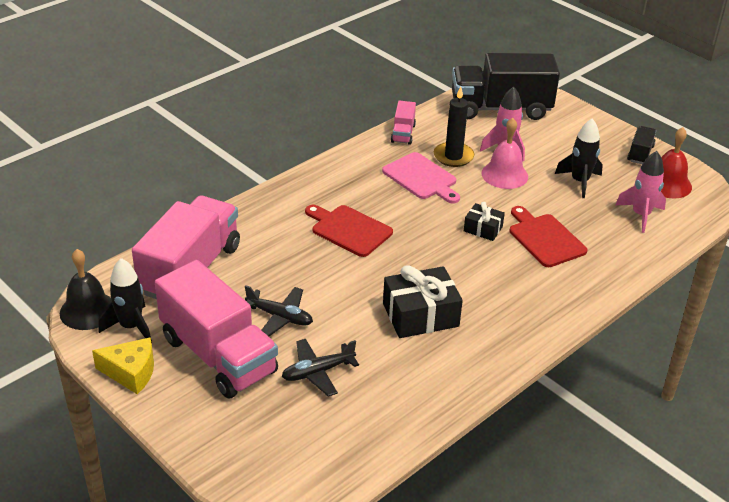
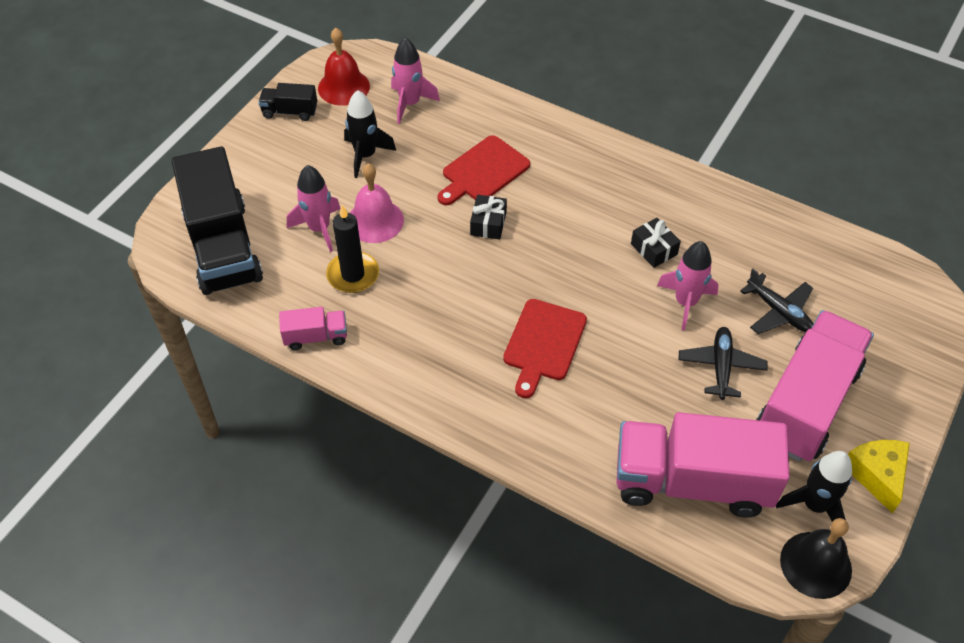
camera: 105 degrees left, 15 degrees up
(354, 317) = (685, 302): none -> pink rocket
(420, 315) = (654, 249): black gift -> black gift, size x0.55
(421, 178) = (411, 297): pink cutting board -> none

